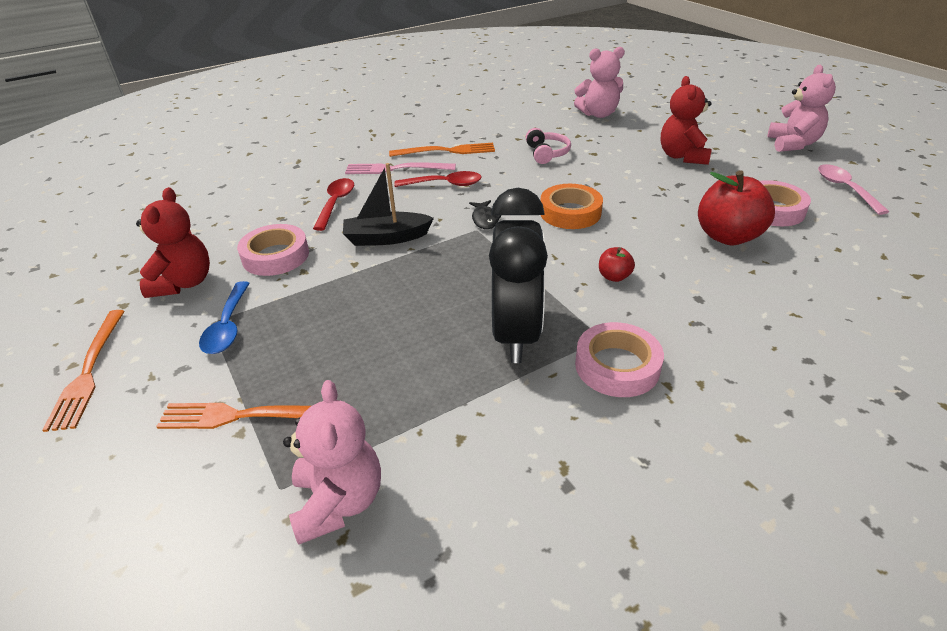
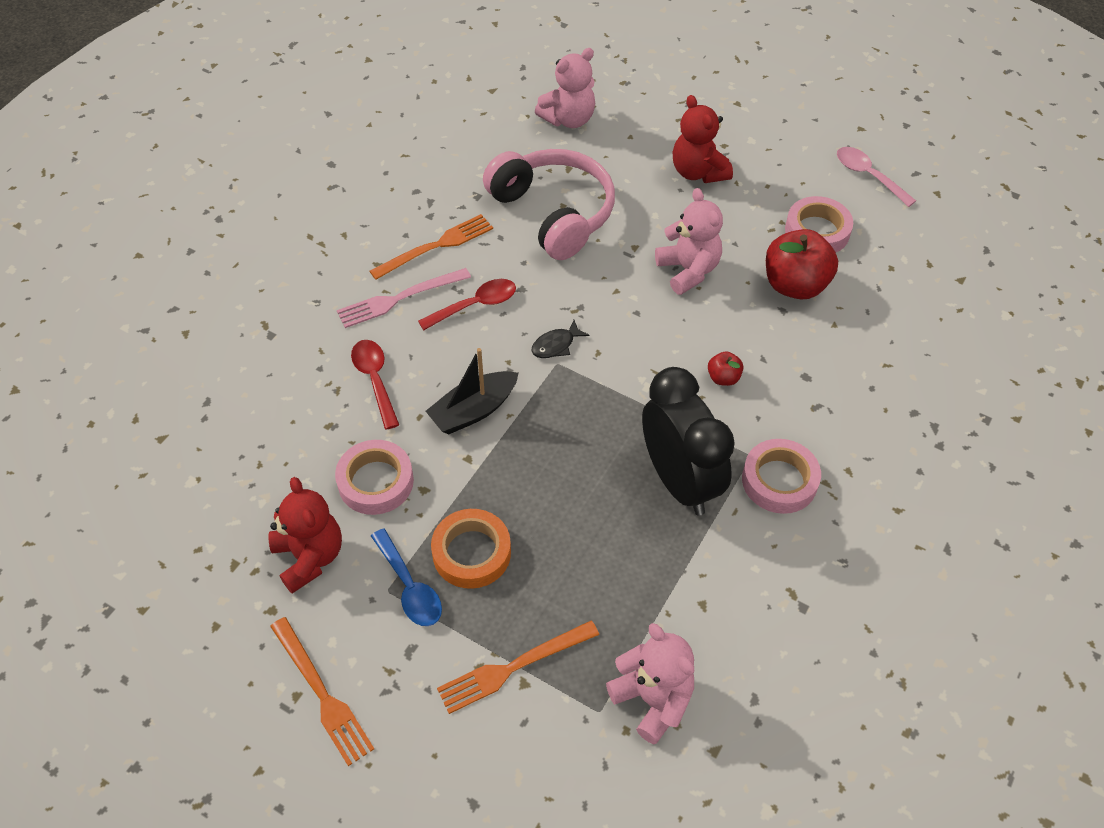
camera: 30 degrees left, 15 degrees up
(485, 219) = (556, 345): black fish -> black fish turned 90 degrees clockwise
(546, 153) = (553, 213): pink headphones -> pink headphones, size x2.13
(570, 212) = (634, 303): orange tape -> orange tape (471, 553)
(792, 144) = (796, 115): pink teddy bear -> pink teddy bear (688, 270)

